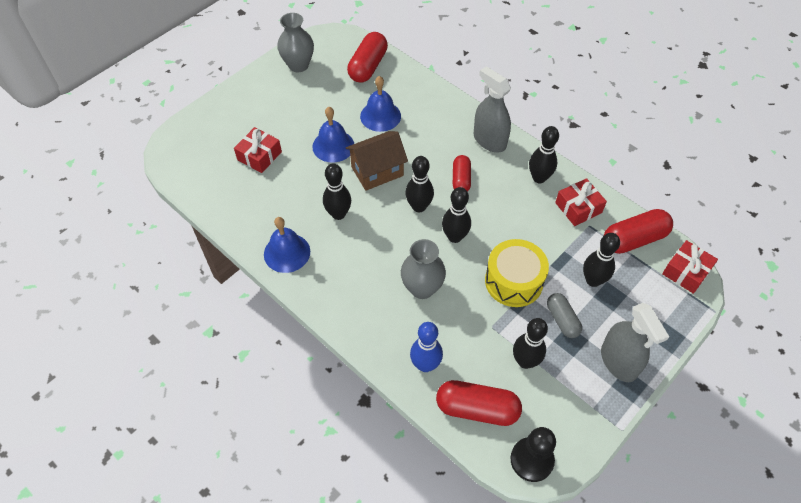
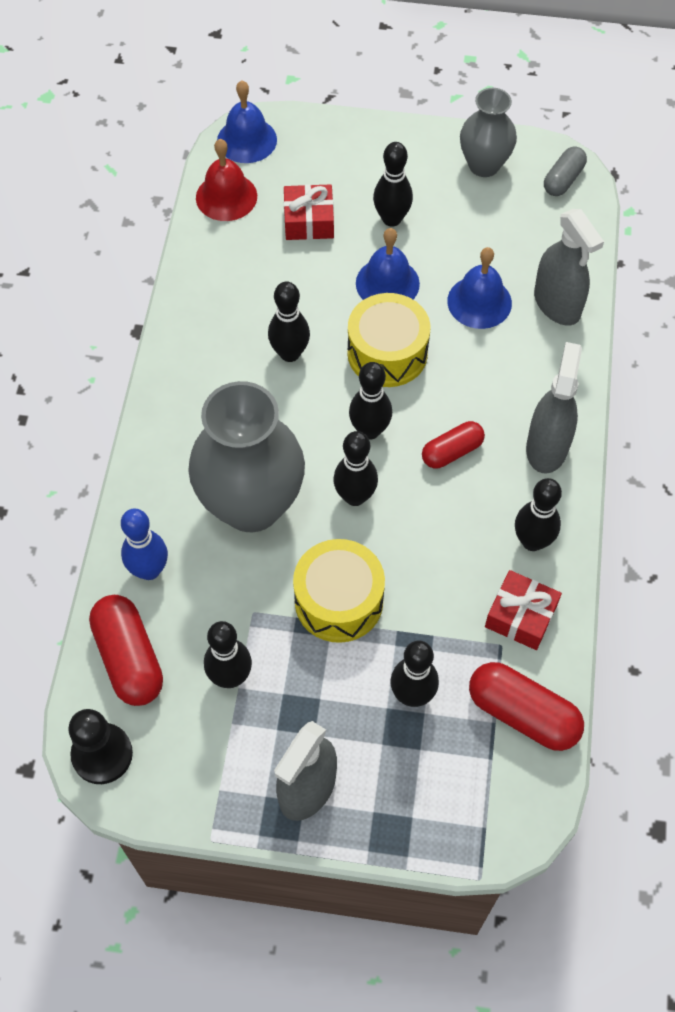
camera: 55 degrees right, 5 degrees up
(204, 183) = (226, 196): none -> red bell
(287, 252) = (195, 338): blue bell -> blue bell (247, 140)
(294, 120) = (391, 219): none -> black bowling pin
(368, 66) = (551, 237): red capsule -> none
(377, 171) = (387, 353): brown house -> yellow drum
(409, 88) = (557, 304): none -> grey spray bottle
(422, 288) = (251, 505): grey vase -> grey vase, size x1.72
(562, 320) = (322, 688): grey capsule -> grey capsule (563, 180)
(686, 272) = (519, 809): red gift -> none

